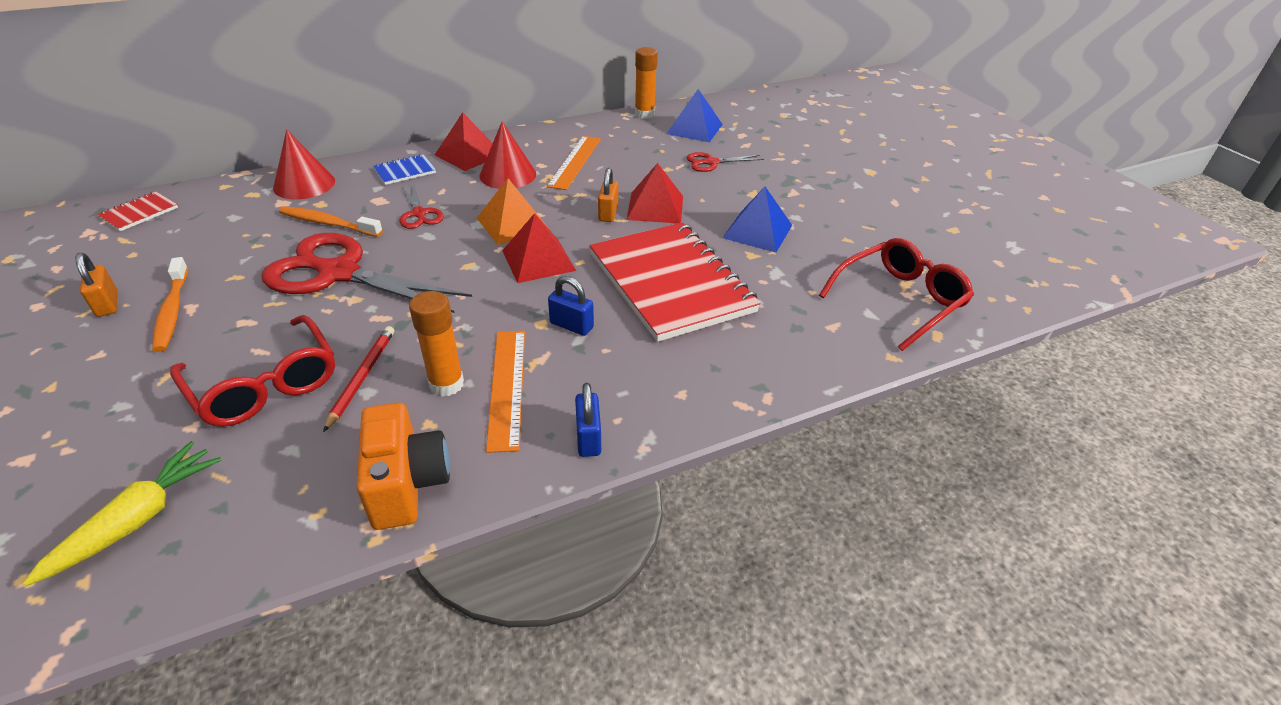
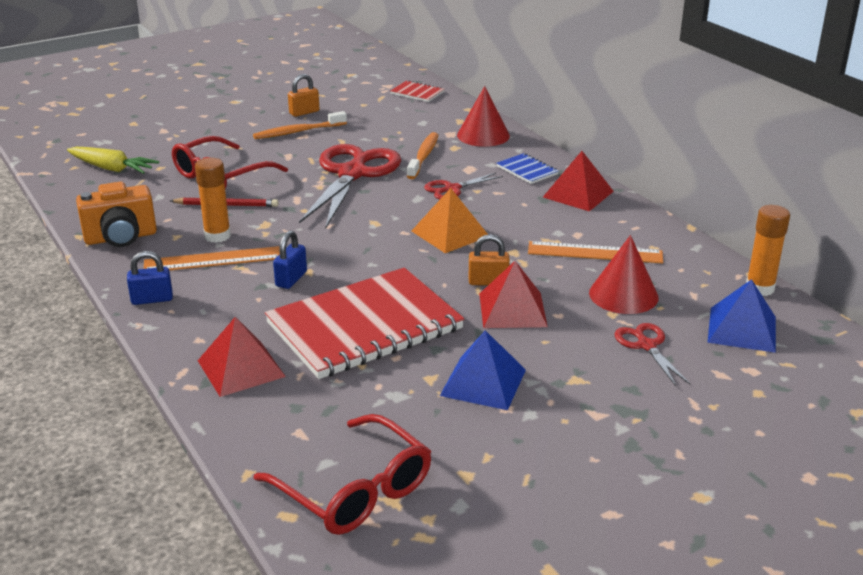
camera: 85 degrees right, 10 degrees down
(508, 175) = (545, 219): red cone -> red cone (623, 295)
(538, 260) = (389, 253): red pyramid -> red pyramid (241, 368)

